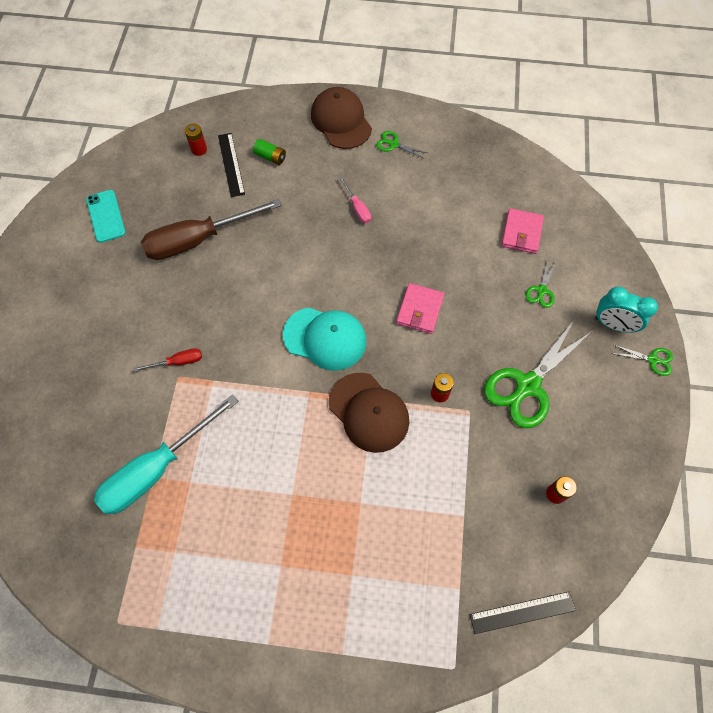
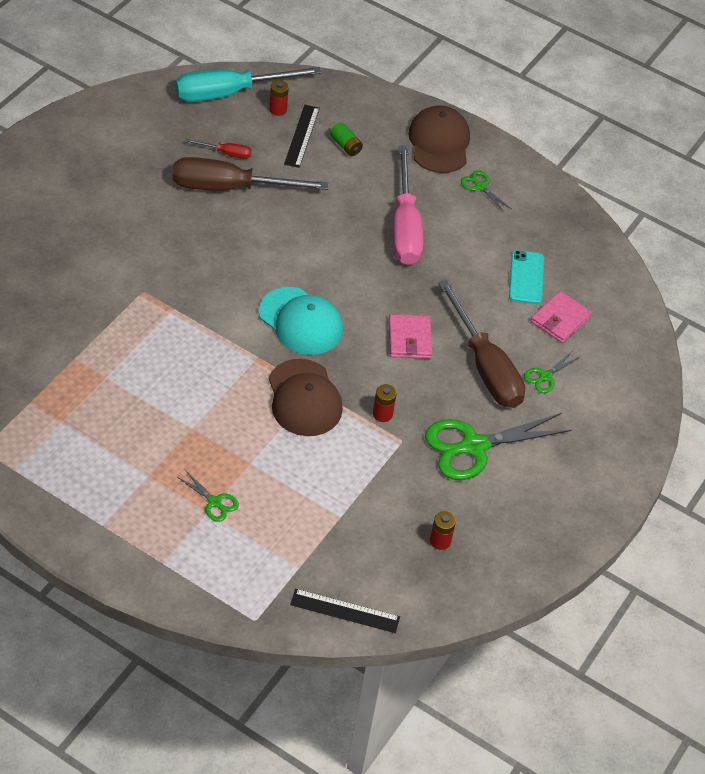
camera: 20 degrees right, 15 degrees down
(106, 216) = (153, 130): turquoise phone -> turquoise phone (526, 277)
(157, 469) = (82, 353): turquoise screwdriver -> turquoise screwdriver (229, 93)
(178, 362) = (150, 279): red screwdriver -> red screwdriver (226, 153)
(357, 208) = (405, 227): pink screwdriver -> pink screwdriver, size x2.29
(420, 310) = (409, 339): pink wallet -> pink wallet turned 45 degrees counterclockwise
(492, 305) = (485, 366): none -> brown screwdriver
(613, 324) = (599, 436): turquoise clock -> none
(653, 360) = (618, 483): green scissors -> green scissors (214, 502)

